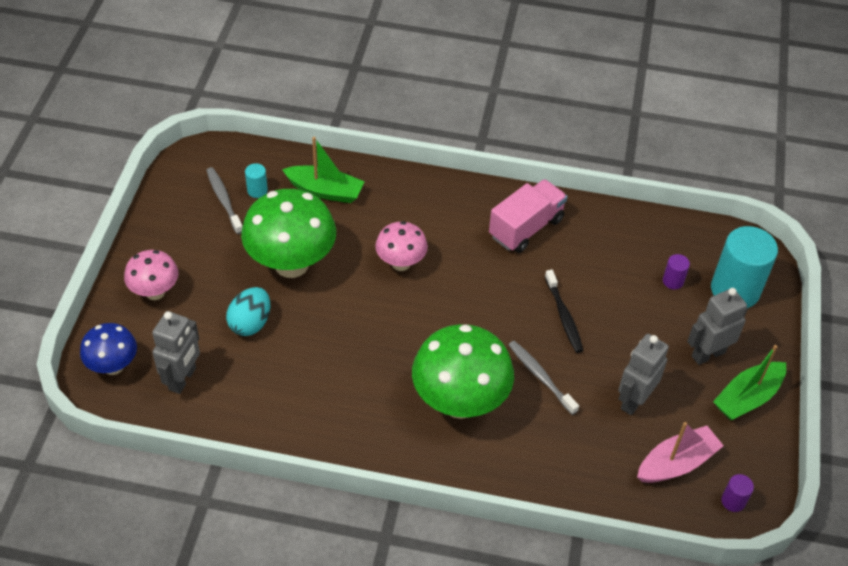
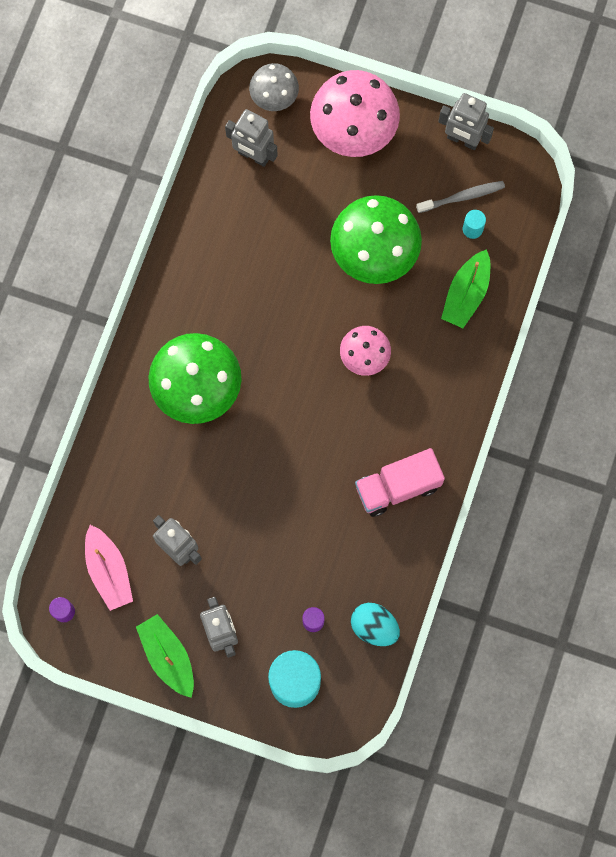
camera: 100 degrees right, 25 degrees up
(113, 366) = (274, 98): blue mushroom -> grey mushroom
(155, 292) = (353, 133): pink mushroom -> pink mushroom, size x1.78
(162, 204) = (462, 140): none -> grey robot
(250, 323) = (308, 215): turquoise egg -> turquoise egg (374, 627)
(526, 228) = (397, 487): pink truck -> pink truck turned 105 degrees clockwise
(540, 377) = (216, 467): grey toothbrush -> none
(564, 316) = (282, 503): black toothbrush -> none

